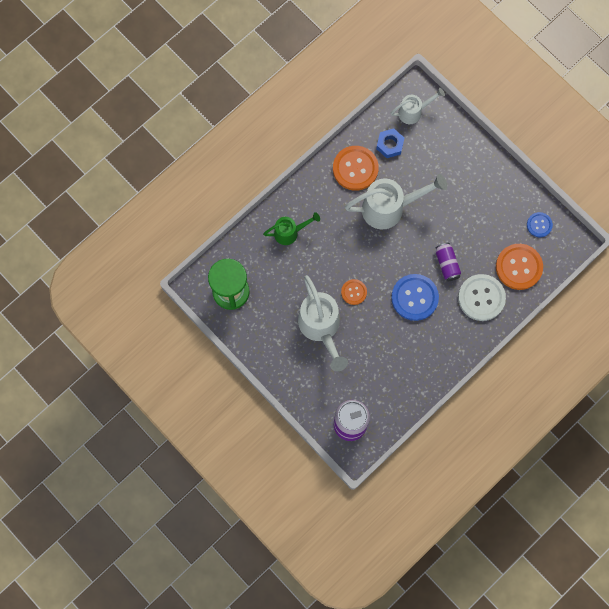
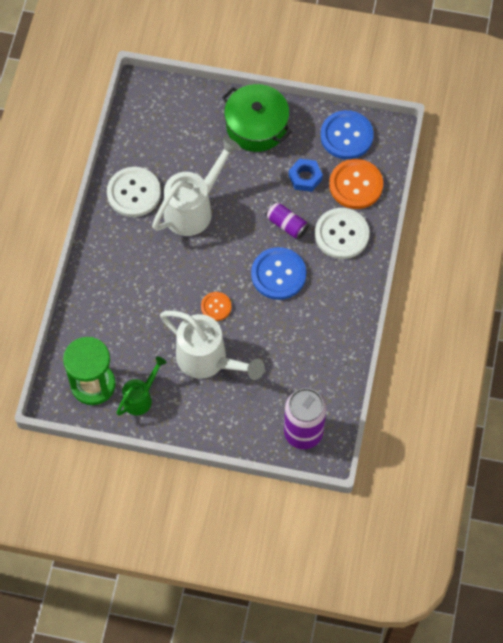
camera: 35 degrees left, 10 degrees down
(289, 232) = (112, 292): green watering can -> green watering can (140, 398)
(355, 168) = (134, 193): orange button -> white button
(390, 145) = (151, 151): blue nut -> blue nut (305, 177)
(413, 112) = (152, 108): white watering can -> none
(478, 174) = (256, 126): none -> green pot
(539, 225) = (346, 136): blue button -> blue button, size x1.82

